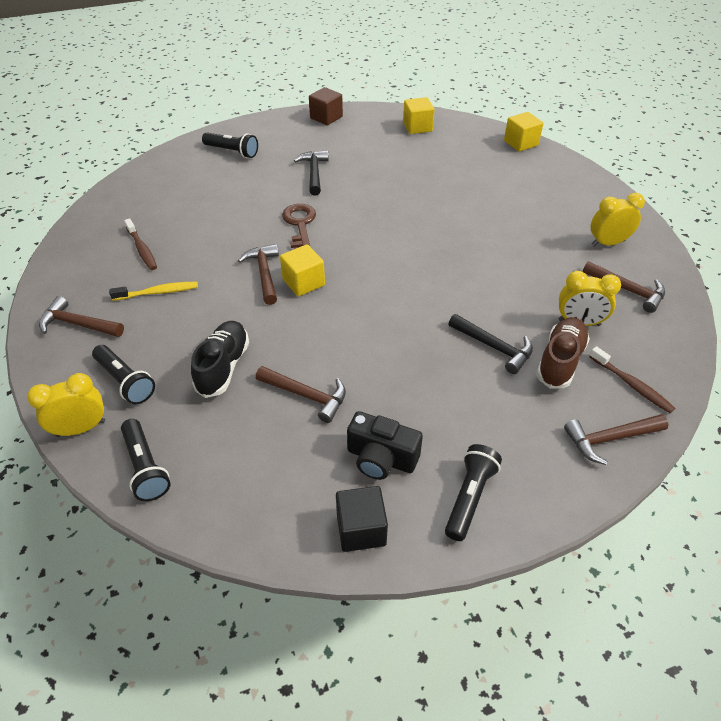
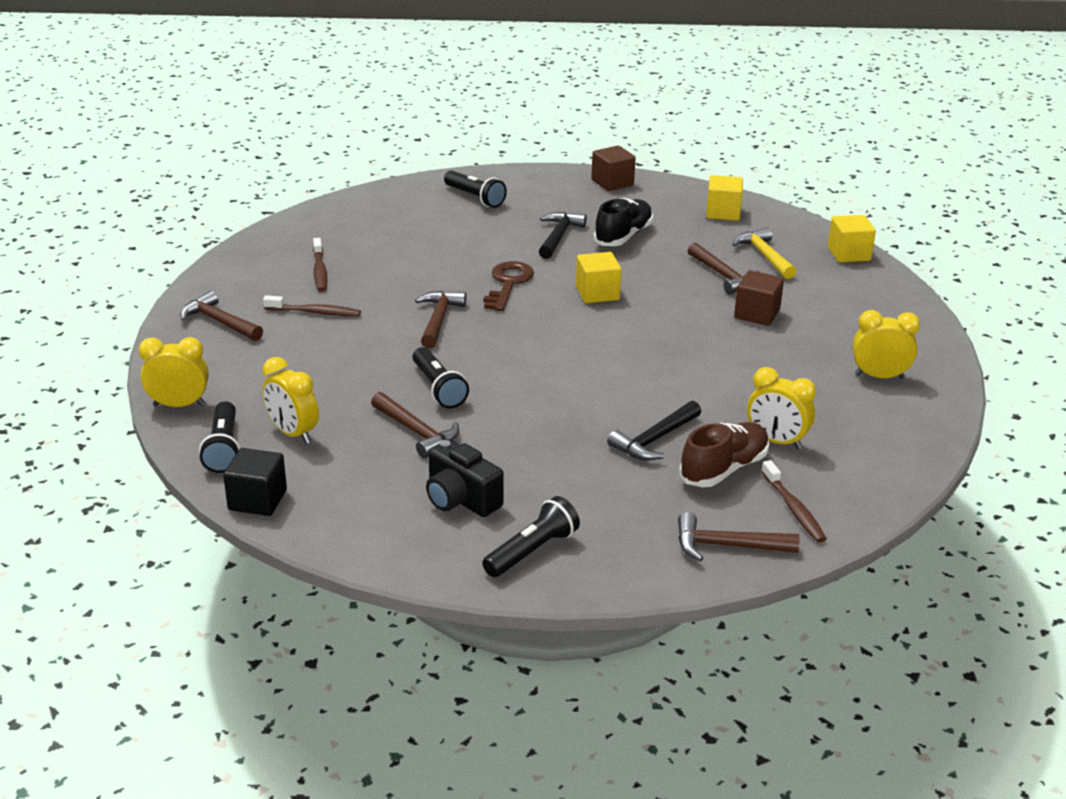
camera: 20 degrees right, 15 degrees down
(125, 381) = (241, 379): black flashlight -> black flashlight (438, 388)
(158, 292) = (315, 312): yellow toothbrush -> brown toothbrush
(201, 430) = (293, 433): none -> yellow clock
(223, 367) = (345, 389): black shoe -> black shoe (623, 236)
(303, 282) = (477, 336): yellow cube -> yellow cube (597, 293)
(361, 529) = (403, 546): black cube -> black cube (257, 500)
(467, 157) = (765, 256): none -> yellow hammer
(493, 209) = (757, 314): none -> brown cube
(493, 347) = (654, 439): black hammer -> black hammer turned 75 degrees clockwise
(627, 290) = (864, 426): brown hammer -> brown hammer (724, 276)

